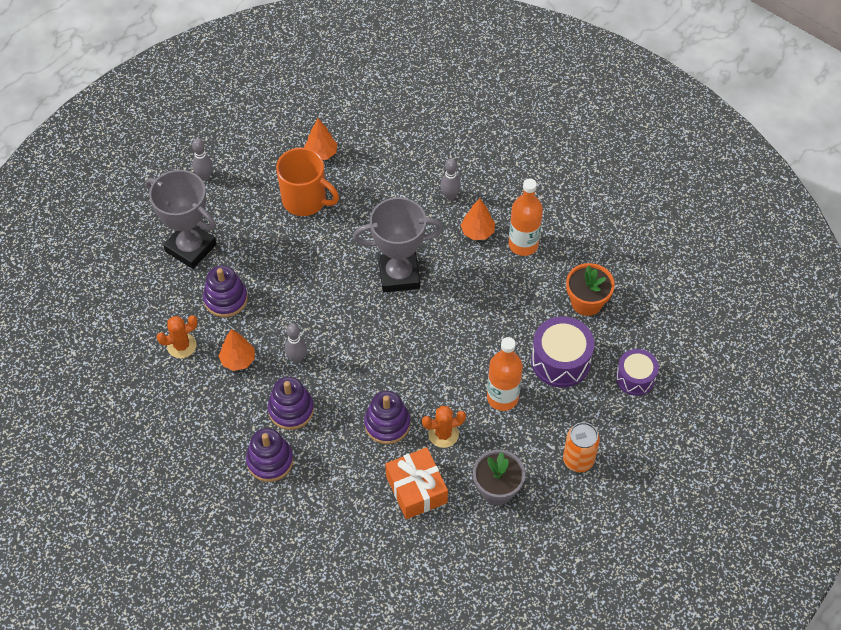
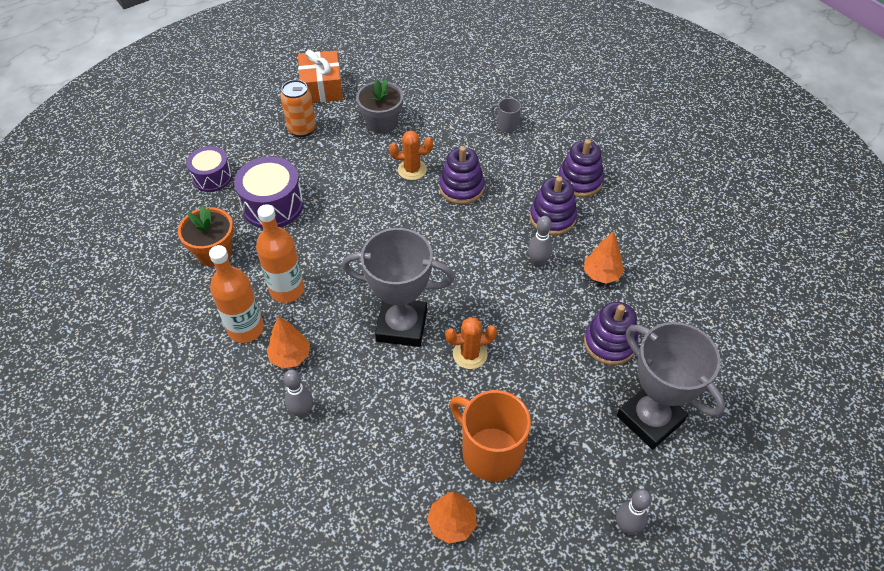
camera: 165 degrees left, 5 degrees down
(181, 346) = (663, 302): orange cactus -> orange cactus (470, 354)
(360, 519) = (507, 125): none -> grey mug
(416, 489) = (451, 136): orange gift -> orange gift (321, 87)
(502, 397) = (344, 187): orange bottle -> orange bottle (287, 290)

